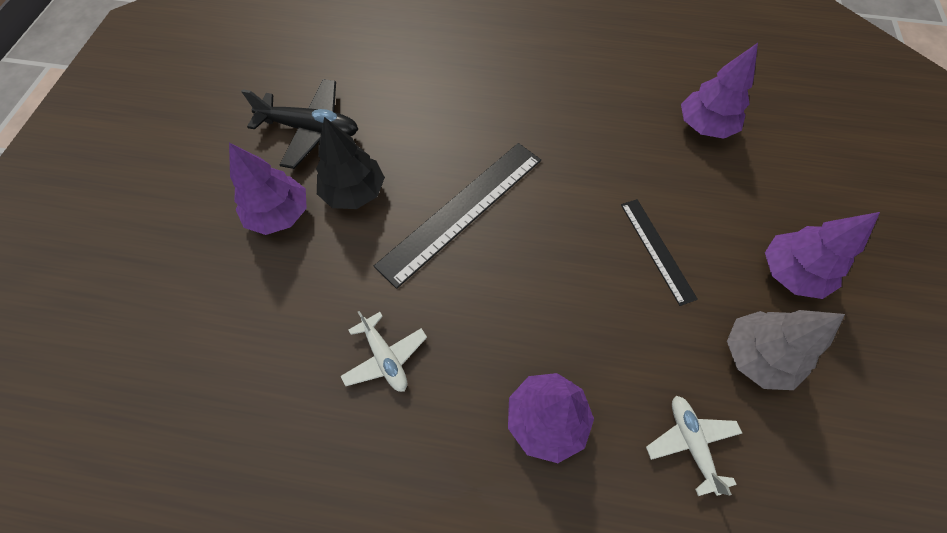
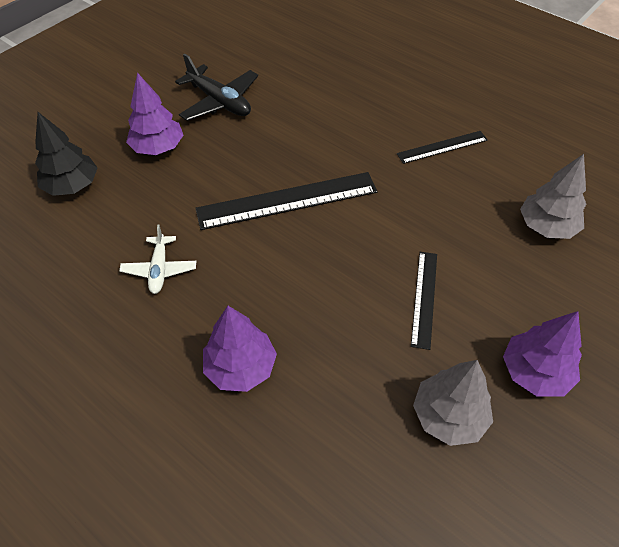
camera: 30 degrees right, 10 degrees down
(354, 192) = (219, 155): black tree -> black tree (72, 186)
(565, 85) = (442, 147): none -> black ruler
(690, 442) = (340, 444): white plane -> none
(704, 126) = (546, 226): purple tree -> grey tree

